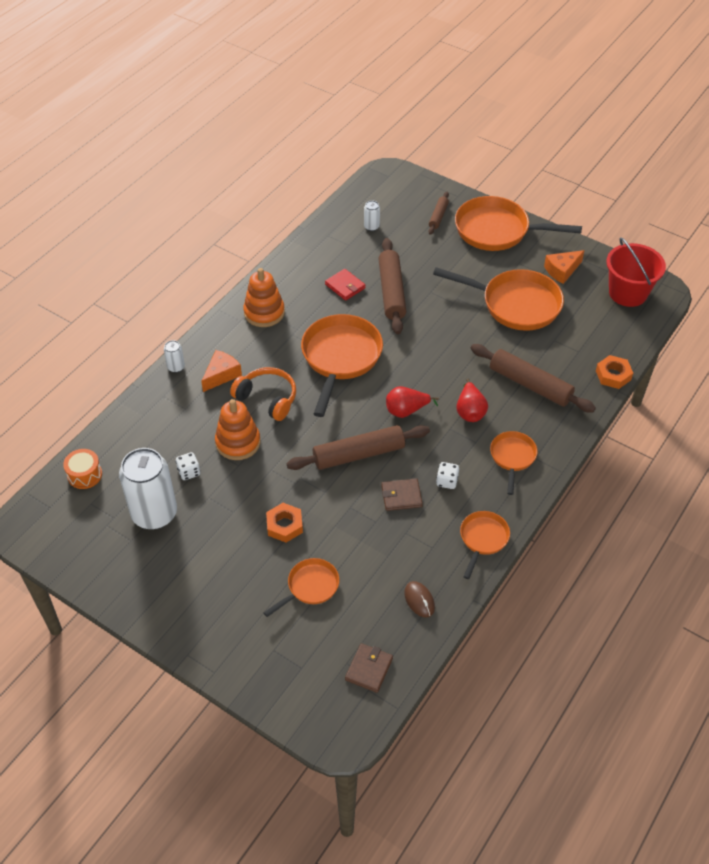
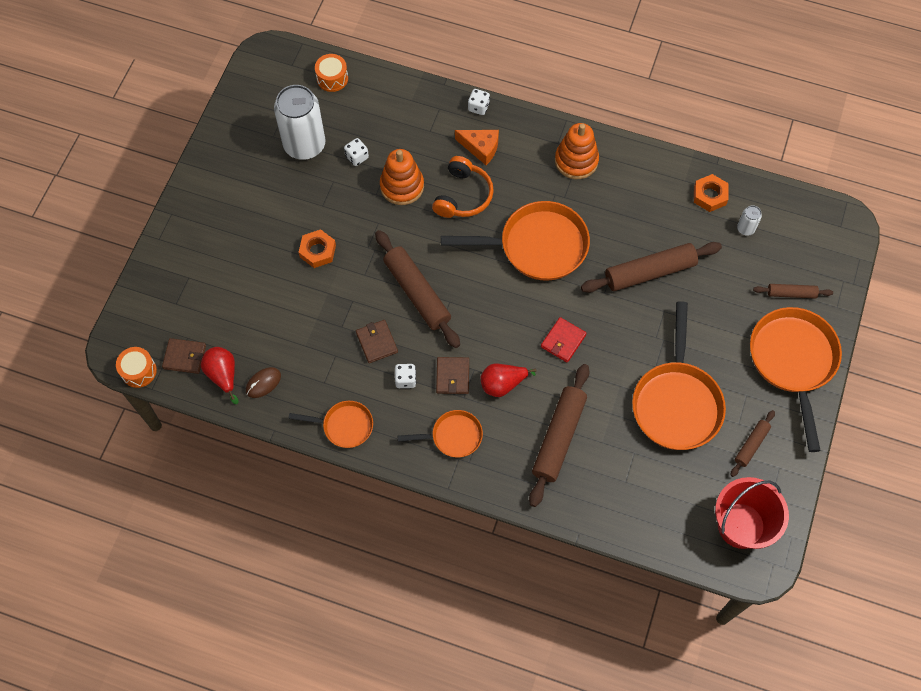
camera: 75 degrees right, 15 degrees up
(176, 367) = (478, 107): white can -> white dice
(310, 587) = (257, 289): orange pan -> none
(345, 286) = (641, 225): red wallet -> red wallet (563, 341)
(373, 718) = (139, 371): none -> orange drum
(406, 411) = (485, 323): red pear -> red pear (223, 375)
(453, 445) = (452, 376): none -> brown wallet
(562, 270) = (751, 445): orange cheese -> brown rolling pin
(613, 375) = (601, 524): orange nut -> orange nut (709, 195)

